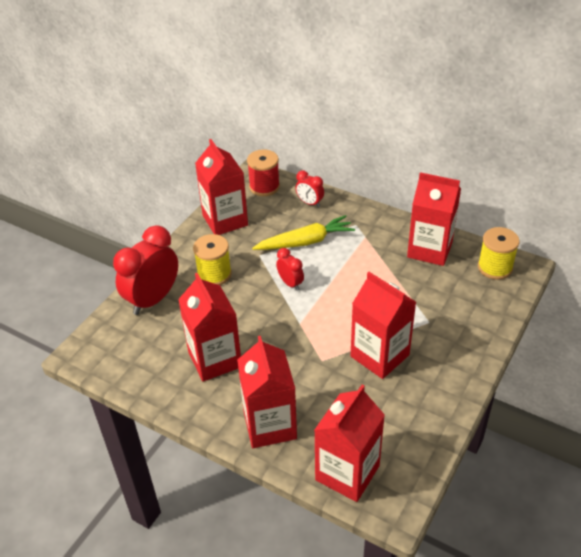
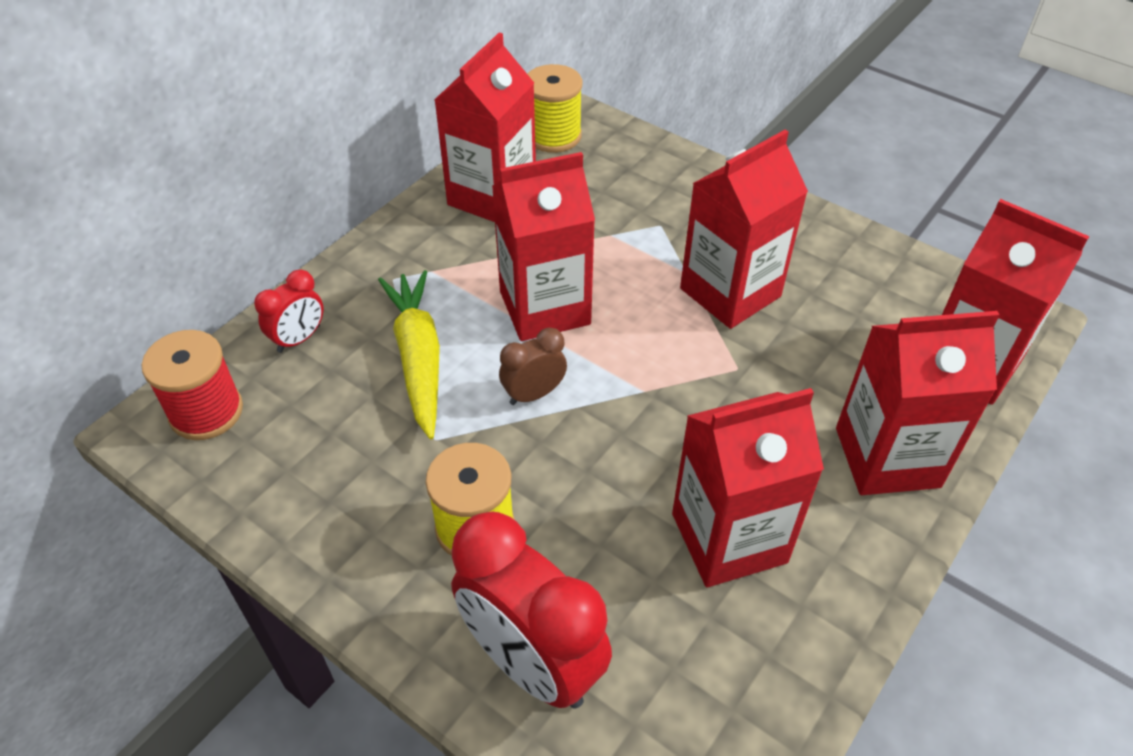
camera: 85 degrees left, 5 degrees up
(225, 220) = (295, 496): red carton -> red carton (544, 308)
(290, 283) = (534, 394): red clock -> brown clock

